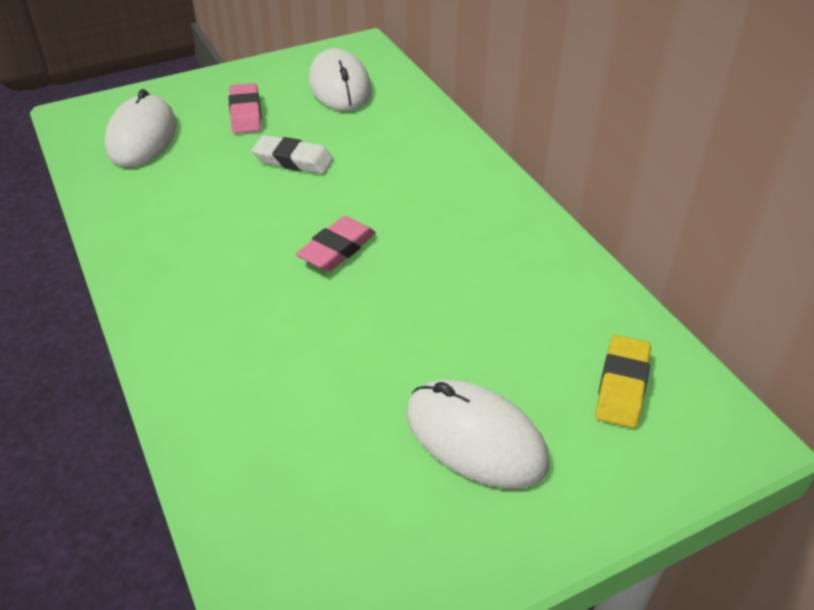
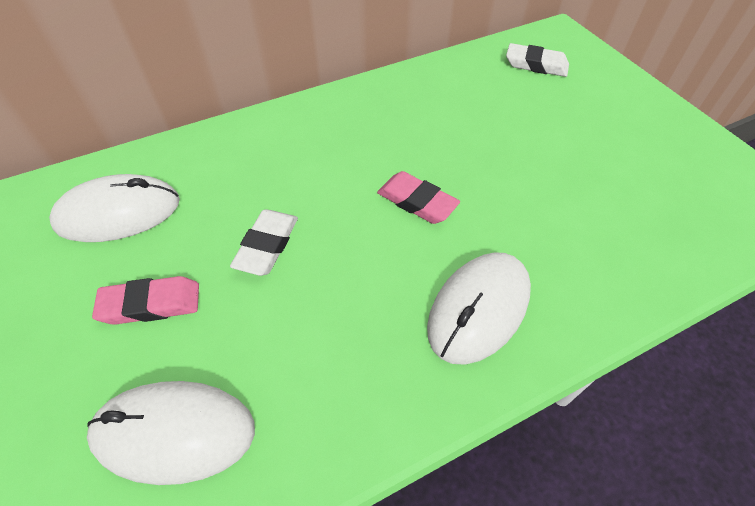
camera: 90 degrees left, 10 degrees up
(475, 438) = (600, 126): white mouse -> white mouse (479, 308)
(622, 386) = (536, 65): yellow eraser -> white eraser

